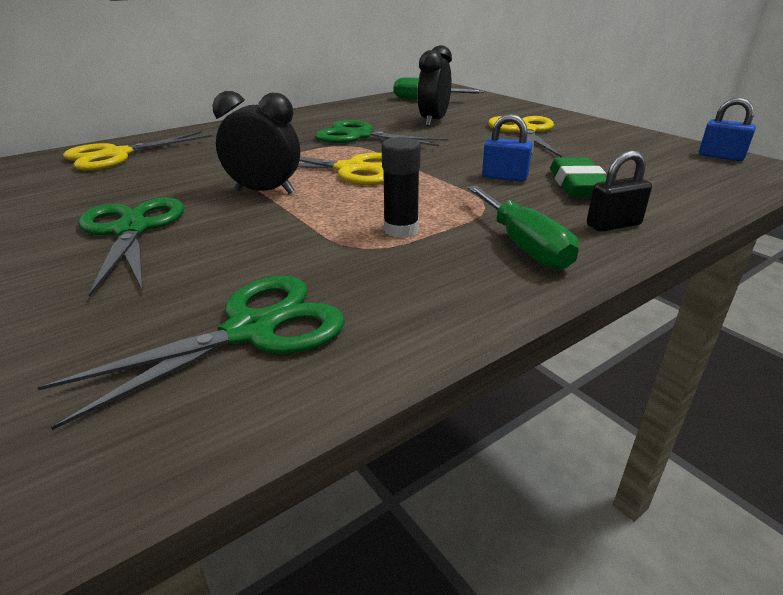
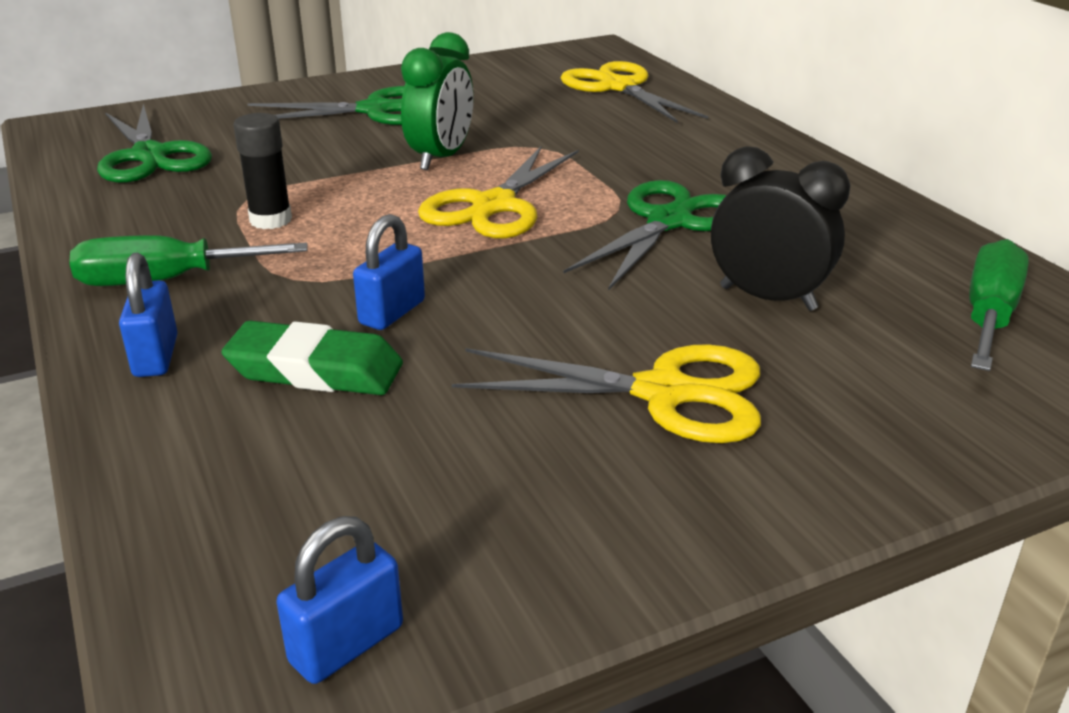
camera: 100 degrees right, 0 degrees up
(265, 191) = (441, 158): black clock -> green clock
(613, 225) = (156, 356): black padlock -> blue padlock

